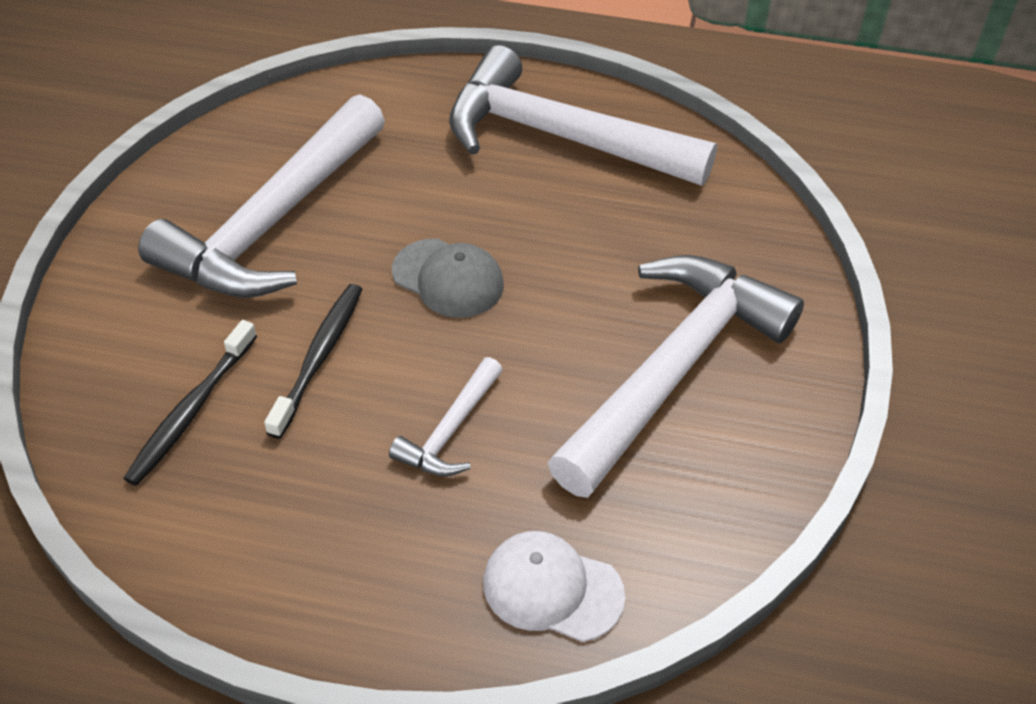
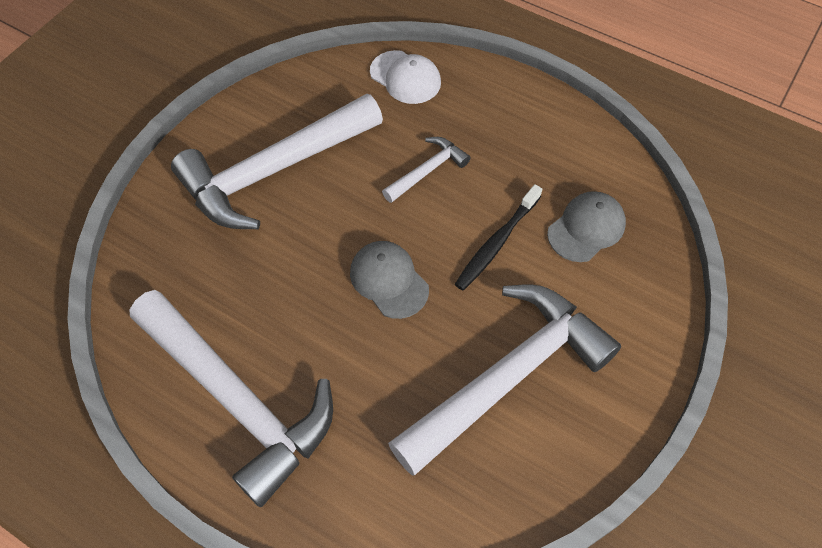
camera: 160 degrees left, 10 degrees up
(192, 410) = (586, 228): black toothbrush -> grey cap

